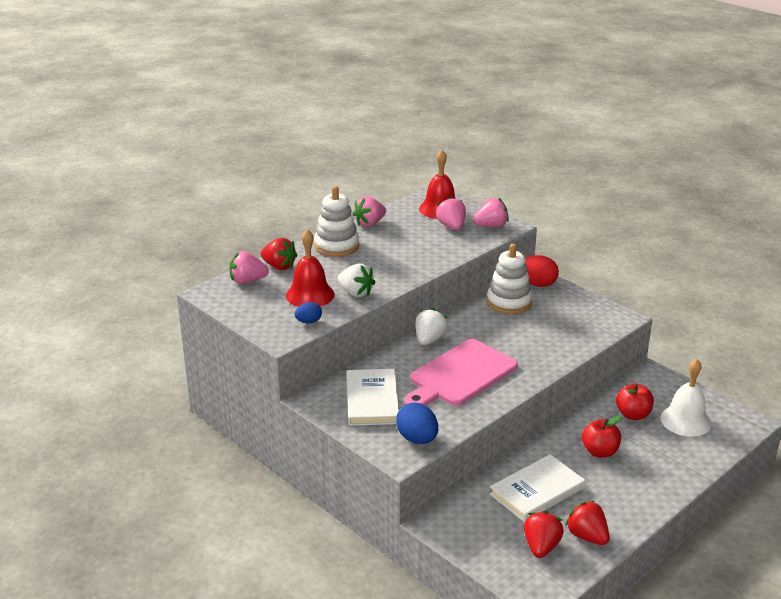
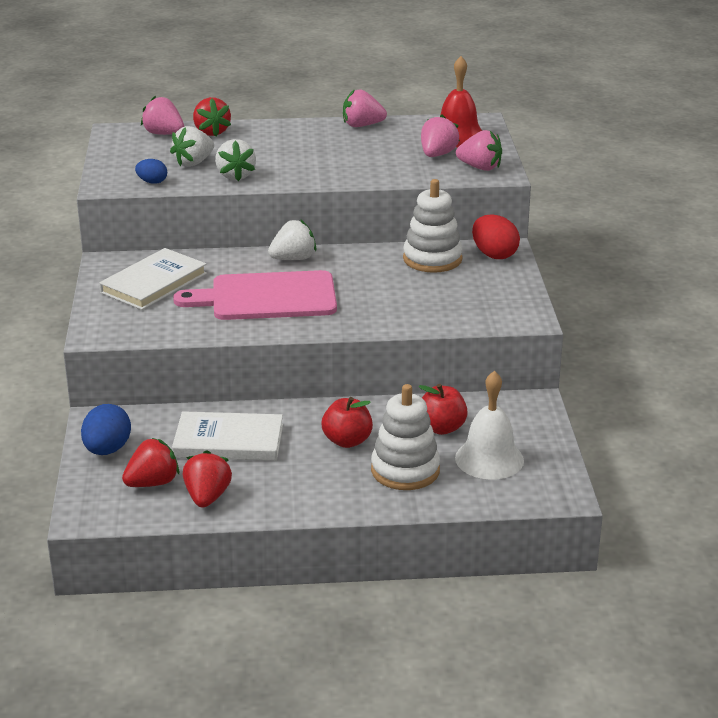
camera: 40 degrees right, 0 degrees up
(310, 295) = (194, 162): red bell -> white strawberry
(336, 246) = (294, 133): white stacking toy -> white stacking toy (405, 470)
(417, 439) = (135, 328): blue egg -> blue egg (107, 450)

